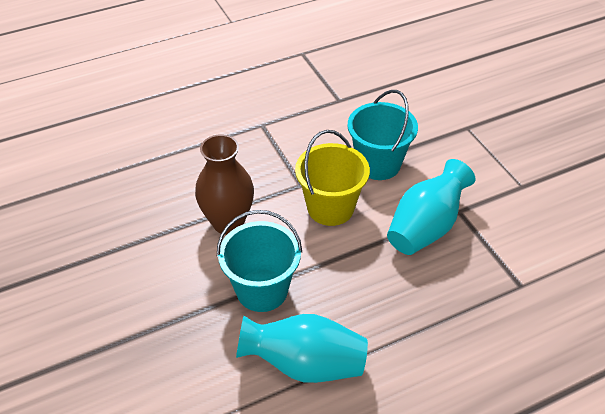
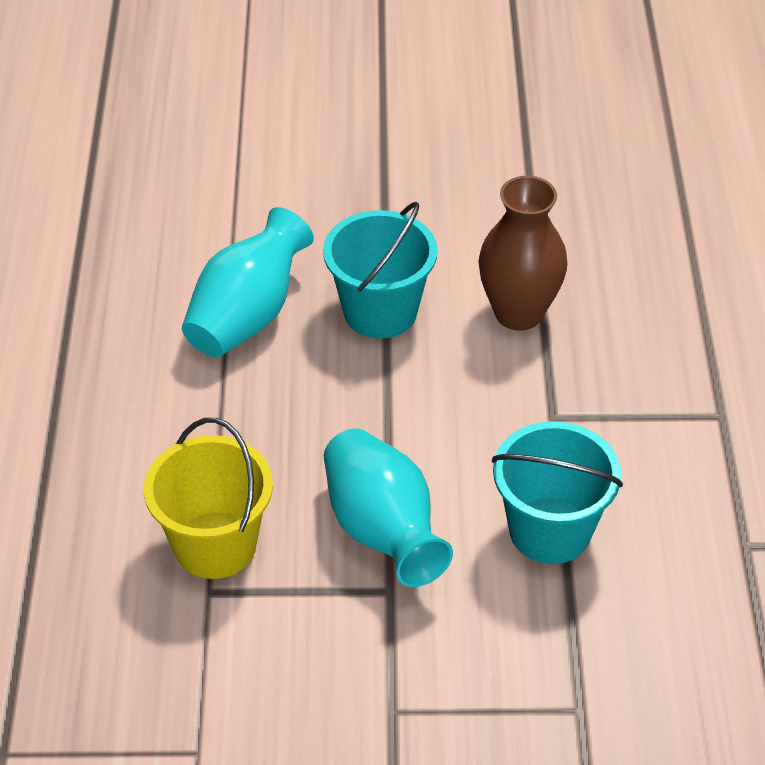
camera: 115 degrees right, 0 degrees up
(330, 208) = (485, 433): yellow bucket -> yellow bucket (215, 545)

